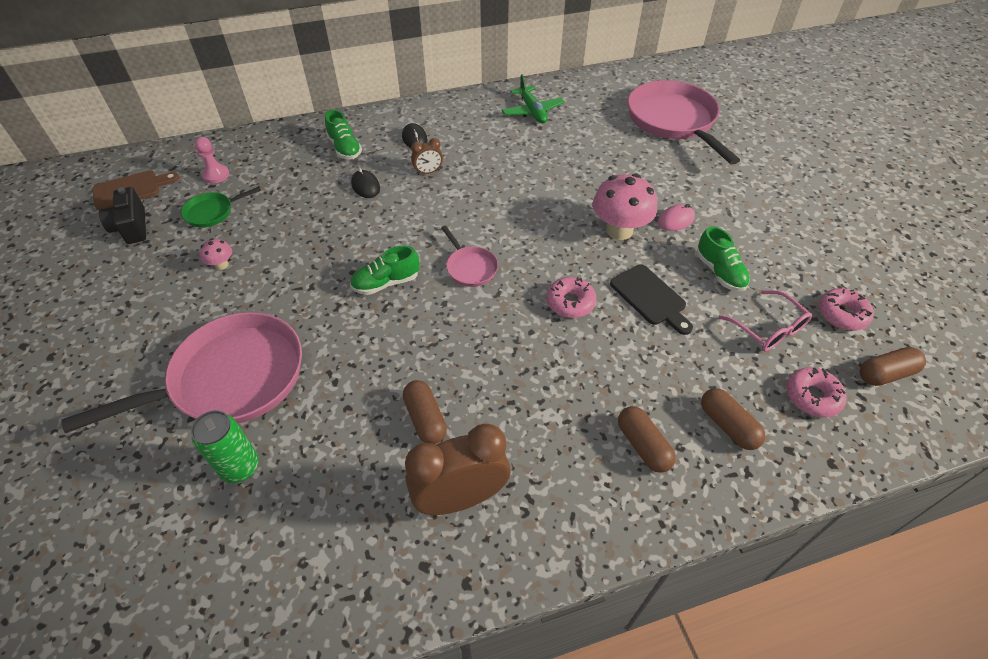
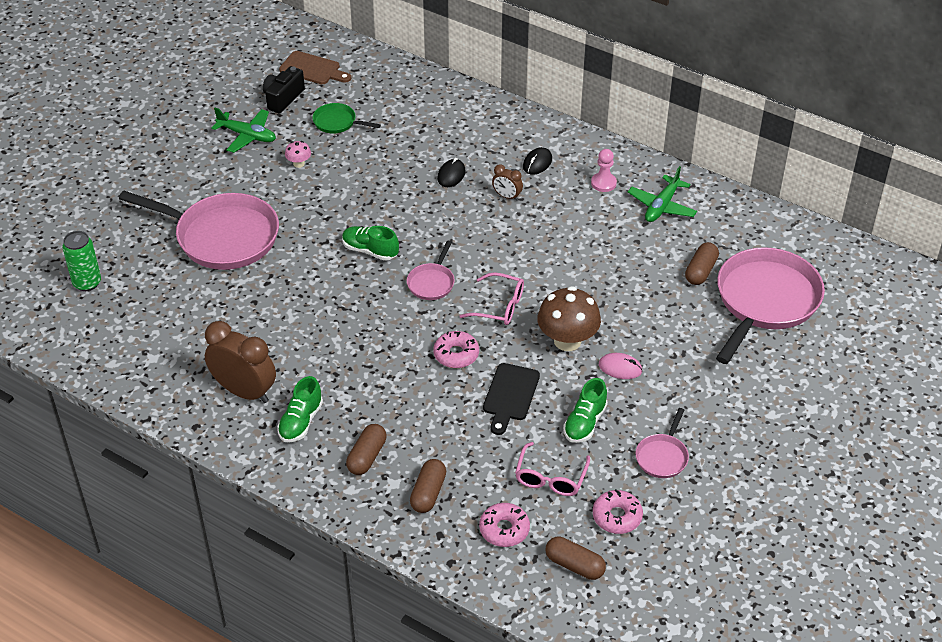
camera: 50 degrees right, 5 degrees down
(135, 278) = (247, 136): none -> green plane
(216, 175) = (372, 95): pink pawn -> pink pawn (603, 183)
(240, 467) = (172, 286): green can -> green can (87, 283)
(345, 148) = (478, 135): green shoe -> green shoe (301, 422)
(425, 419) = (282, 341): brown capsule -> brown capsule (701, 271)
(542, 244) = (500, 306): none -> pink glasses
(619, 230) = (567, 341): pink mushroom -> brown mushroom
(790, 251) = (662, 456): none -> pink pan

